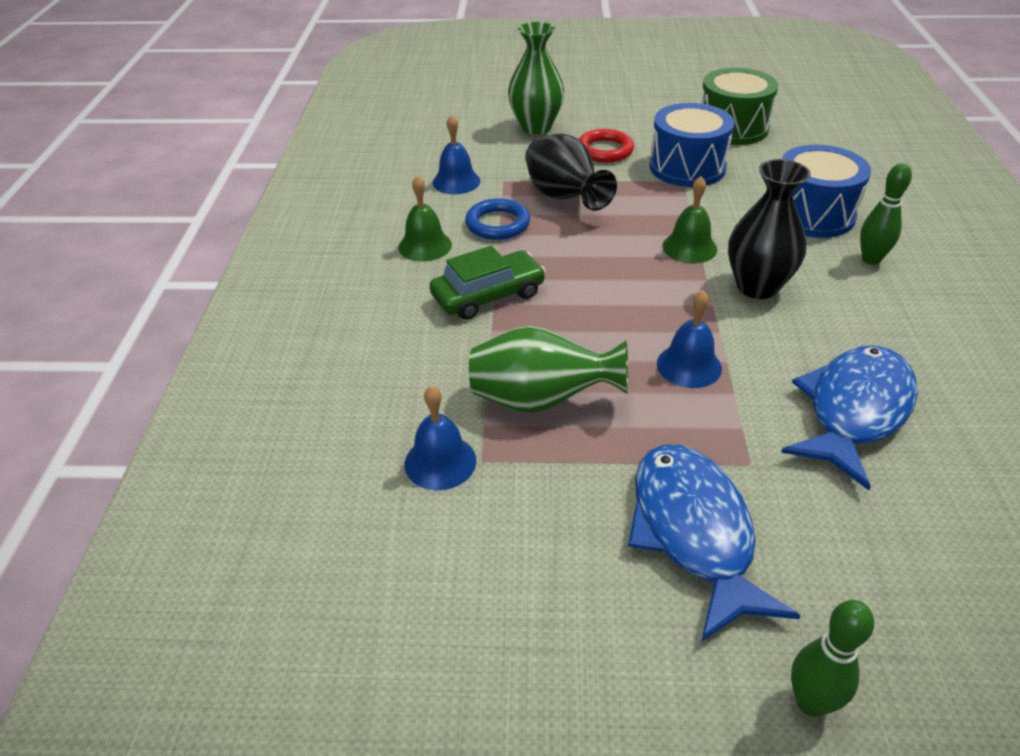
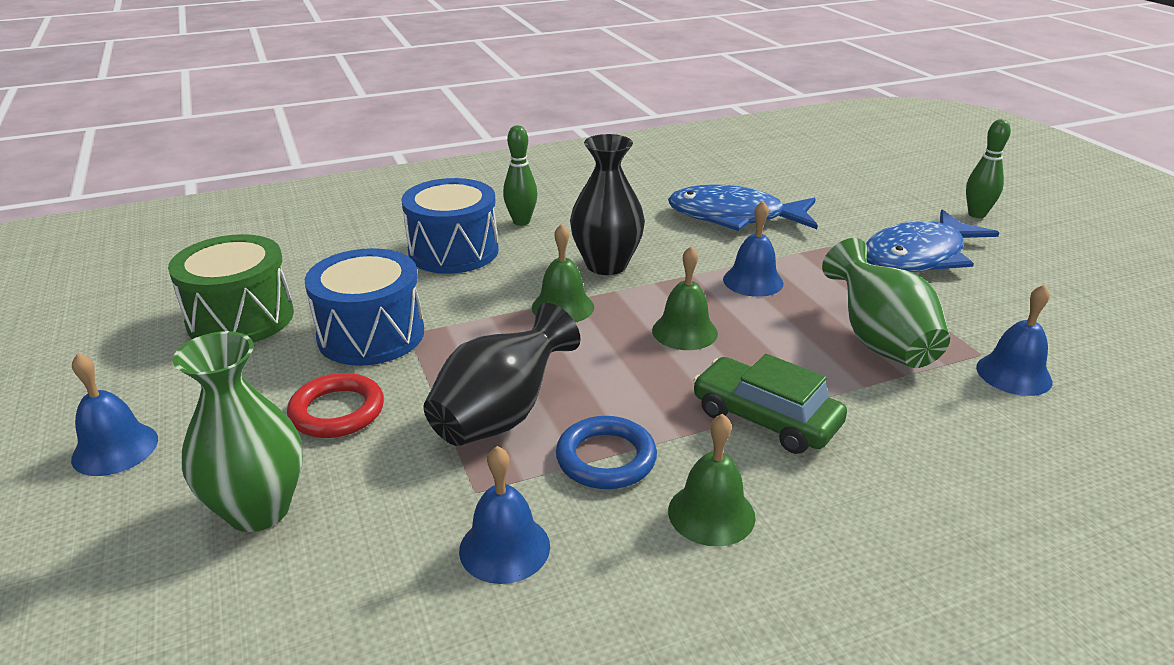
camera: 115 degrees left, 10 degrees down
(610, 97) = (115, 448): none -> blue bell
(620, 295) = (684, 331): none -> green bell

